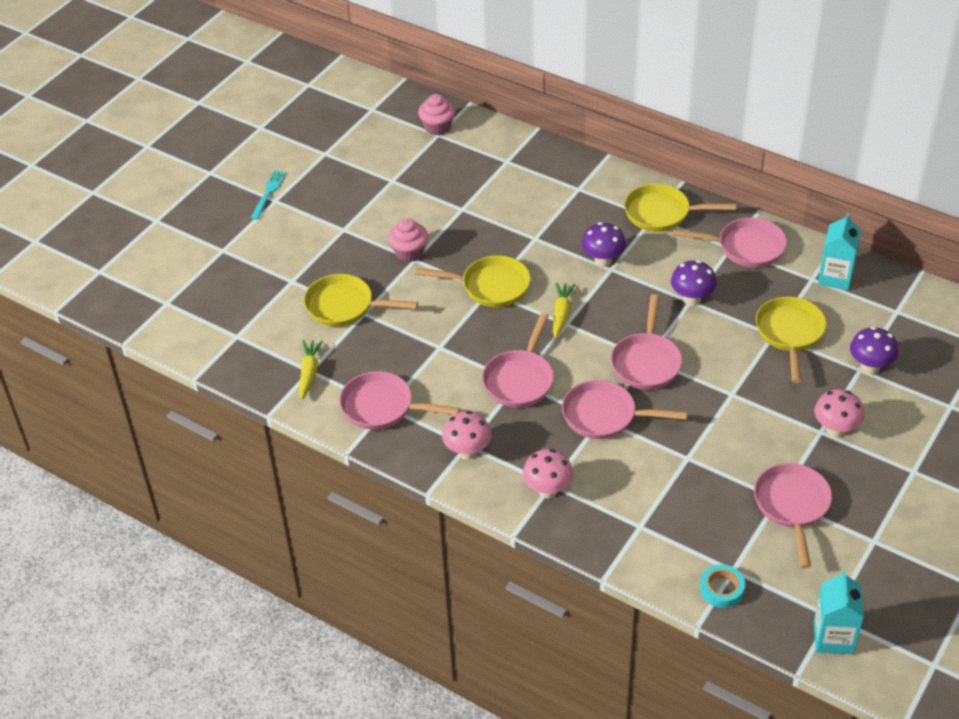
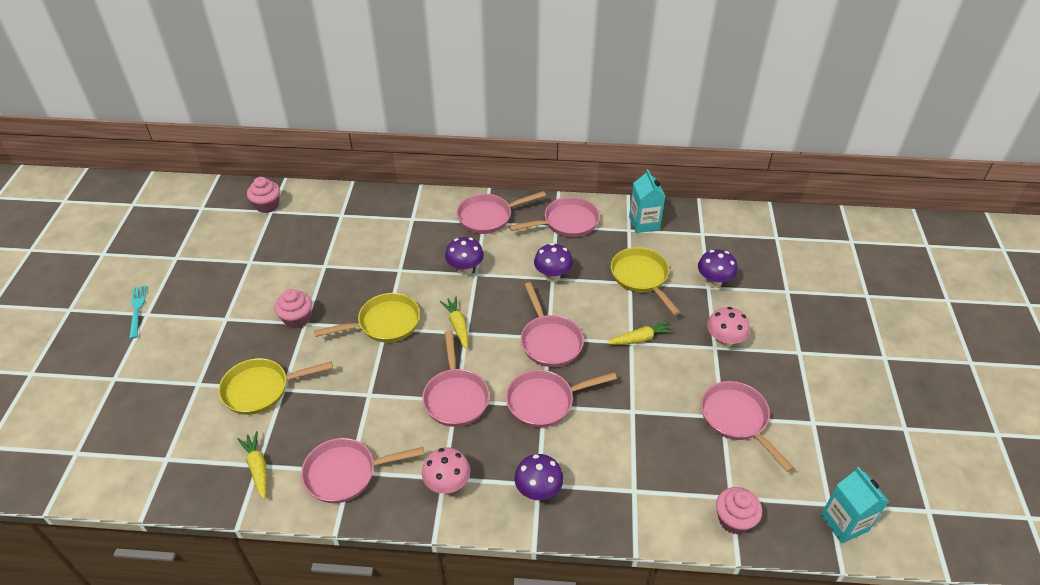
camera: 30 degrees left, 0 degrees up
(548, 490) = (538, 491): pink mushroom -> purple mushroom
(662, 213) = (488, 217): yellow pan -> pink pan
(721, 589) = (734, 520): turquoise tape -> pink cupcake
(744, 394) = (640, 339): none -> yellow carrot

